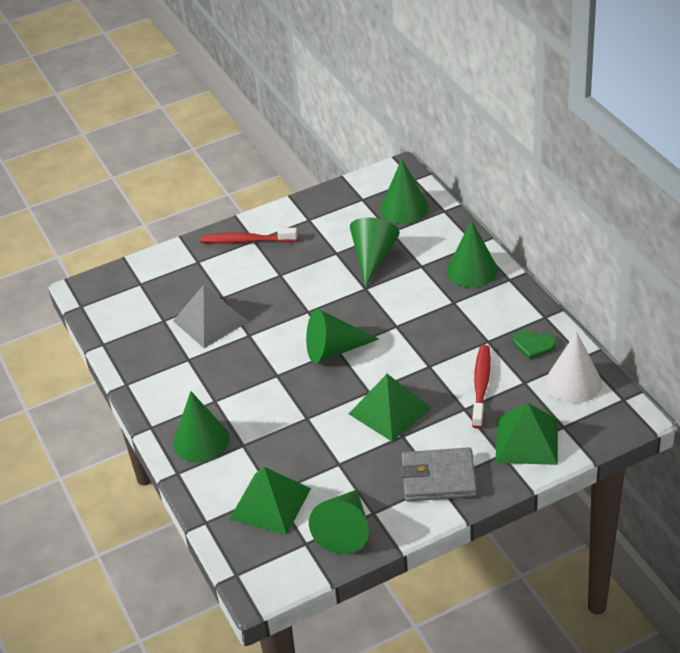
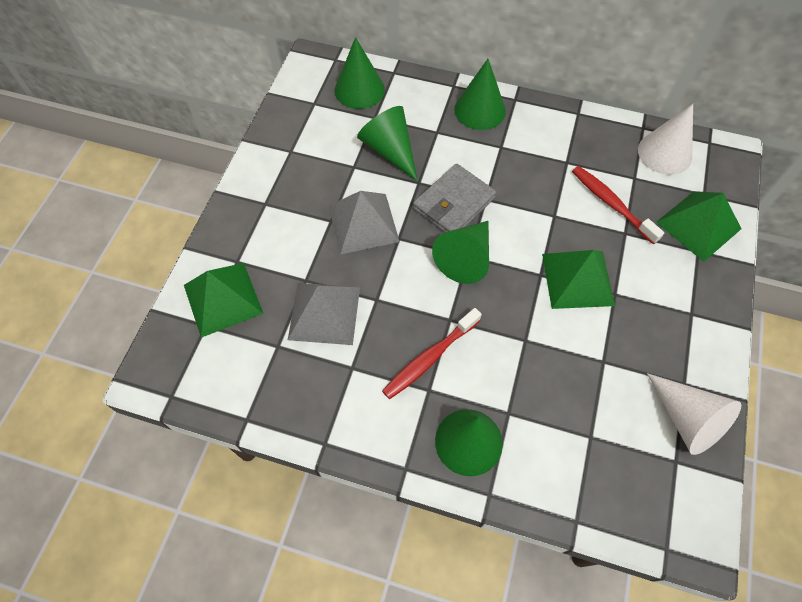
camera: 50 degrees left, 20 degrees up
(246, 241) = (258, 209): red toothbrush -> red toothbrush (429, 358)
(270, 503) = (602, 450): green pyramid -> green pyramid (223, 299)
(297, 289) = (363, 223): none -> grey pyramid
(345, 530) = (687, 419): green cone -> white cone
(438, 478) = (686, 309): grey wallet -> grey wallet (454, 203)
(533, 345) = (601, 142): green heart -> none

